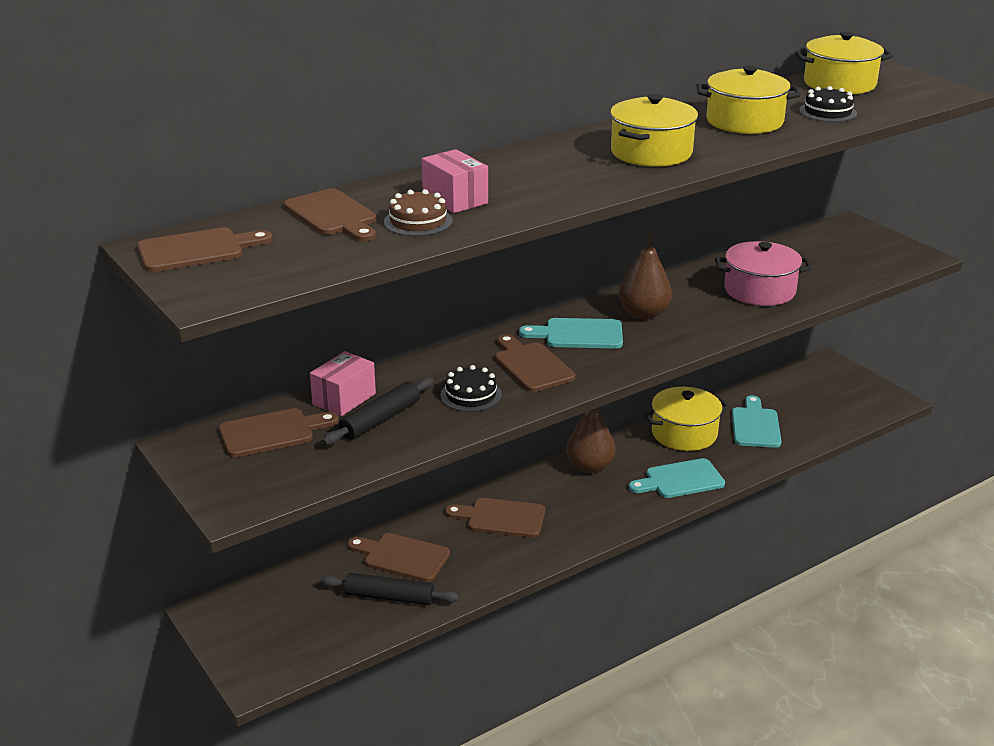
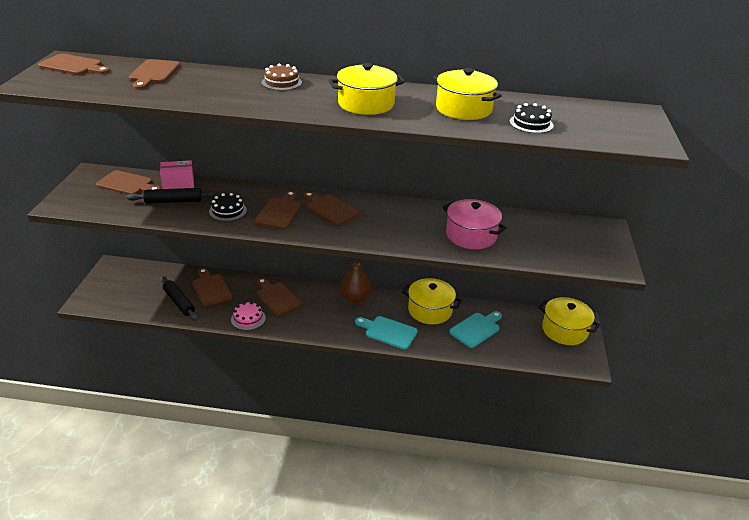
camera: 40 degrees right, 5 degrees up
(418, 221) = (176, 90): brown cake -> brown cake (281, 82)
(455, 199) = (217, 87): pink box -> none
(509, 561) = (248, 318): none -> pink cake
(578, 334) = (330, 209): turquoise cutting board -> brown cutting board
(643, 314) = (382, 215): brown pear -> none
(839, 84) = (585, 112): yellow pot -> yellow pot (564, 330)

